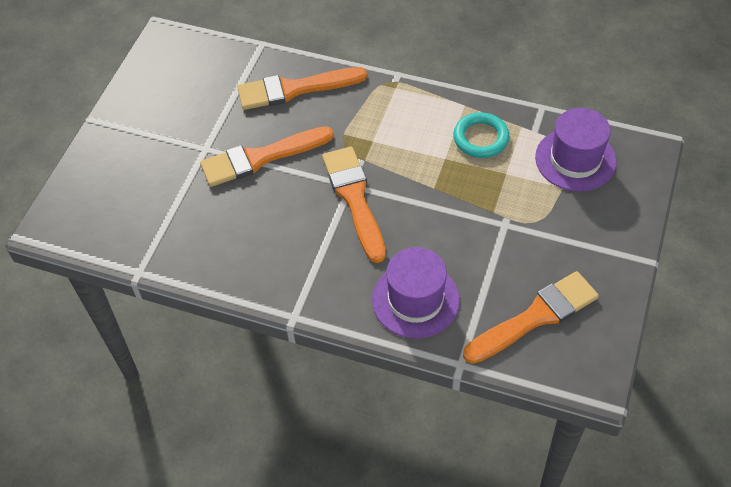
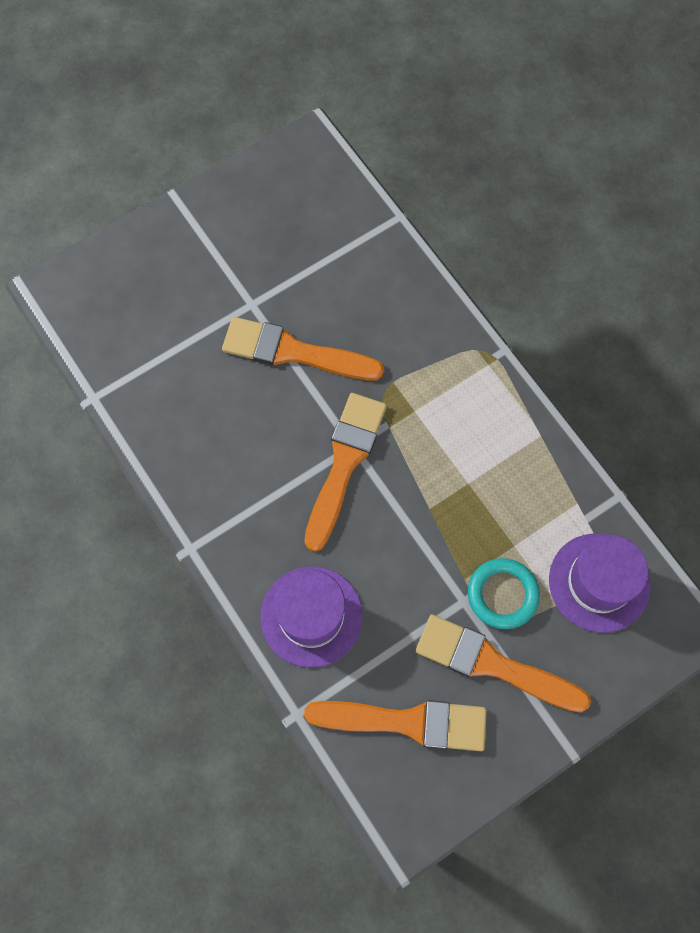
camera: 35 degrees right, 15 degrees up
(295, 89) = (388, 295): orange brush -> orange brush (493, 664)
(481, 138) = (524, 486): turquoise ring -> turquoise ring (502, 594)

